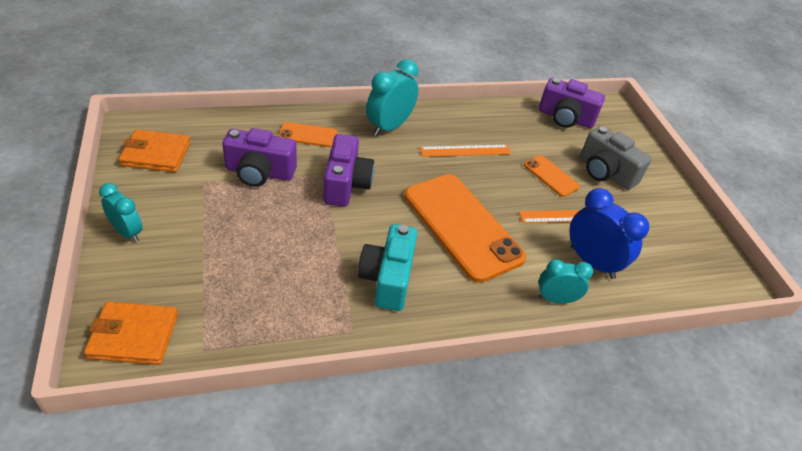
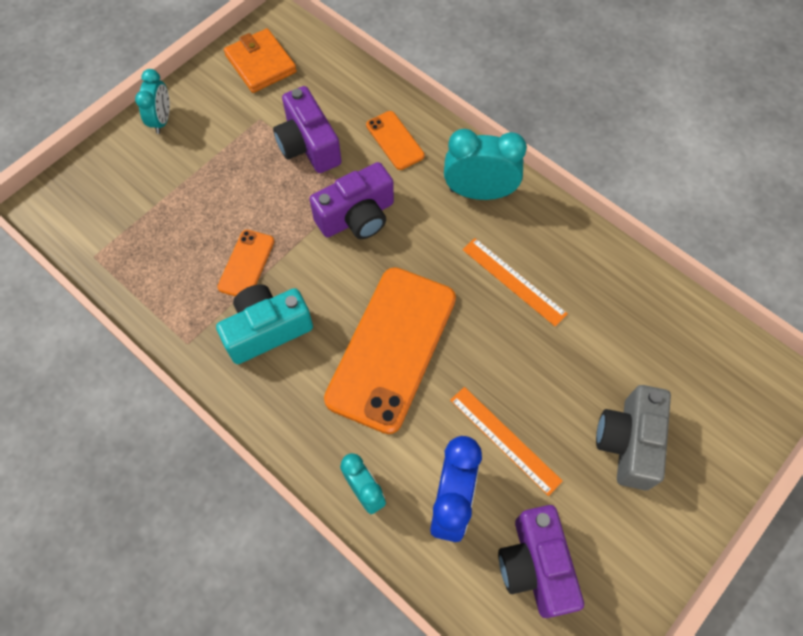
camera: 60 degrees right, 20 degrees up
(133, 336) = (72, 206): orange wallet -> none
(551, 176) = (558, 387): orange phone -> orange phone (246, 264)
(565, 118) = (691, 345): purple camera -> purple camera (535, 566)

